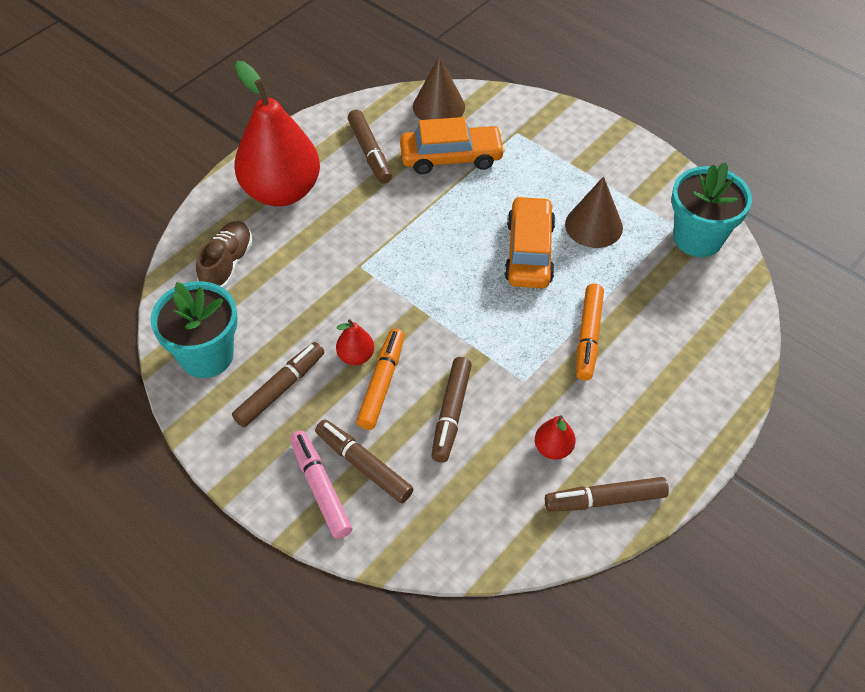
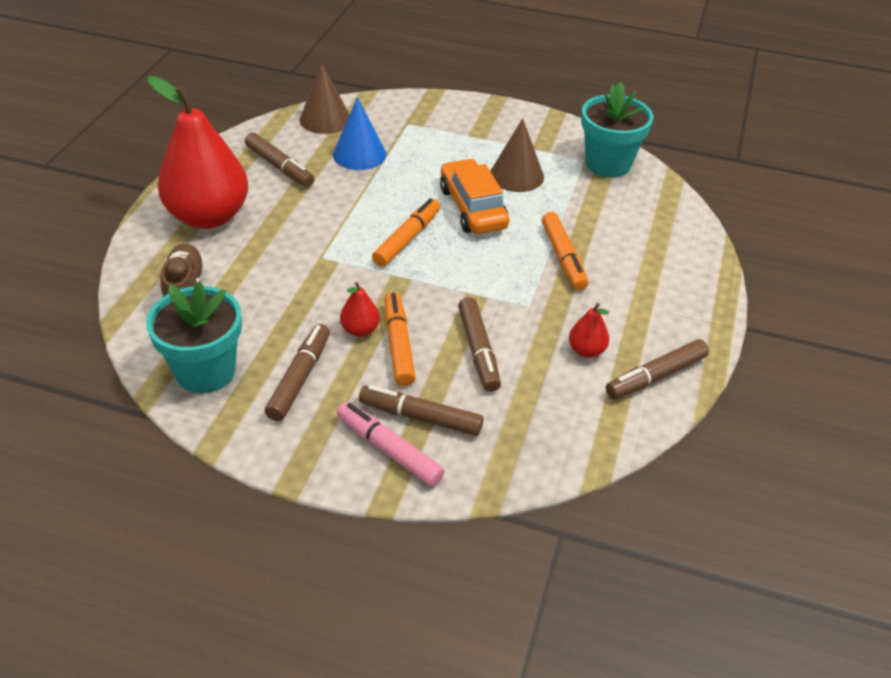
camera: 25 degrees left, 10 degrees down
(447, 269) = (407, 239): none -> orange marker
(451, 157) = (359, 154): orange car -> blue cone

